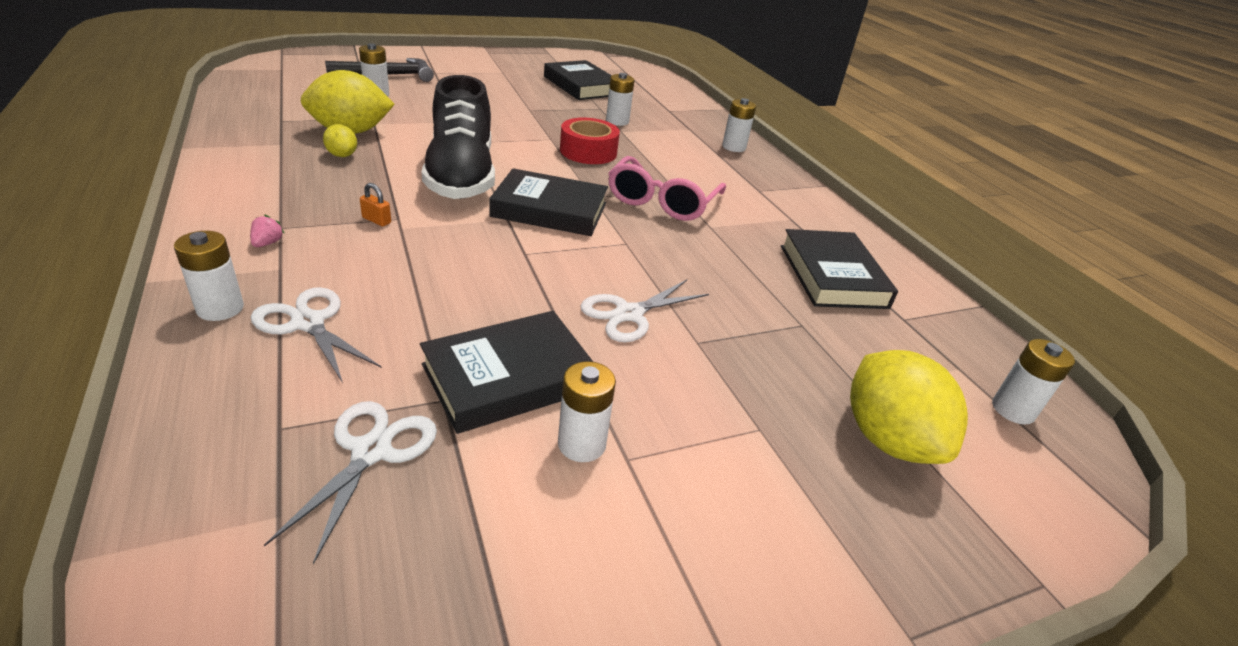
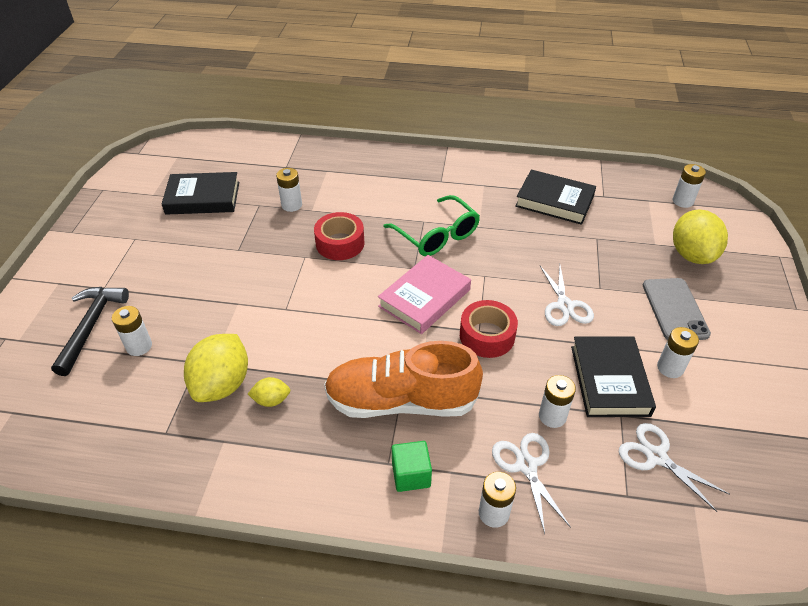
camera: 55 degrees left, 10 degrees up
(267, 243) = (411, 475): pink strawberry -> green cube
(308, 323) = (526, 465): white scissors -> white scissors turned 90 degrees clockwise
(376, 220) = (401, 401): orange padlock -> orange shoe
(461, 176) = (348, 332): black shoe -> none
(520, 260) = (487, 336): none -> red tape
(549, 210) = (424, 298): black book -> pink book
(661, 202) = (437, 235): pink glasses -> green glasses
(726, 433) = (674, 309): none -> grey phone
(733, 147) = (371, 162): white battery -> white battery (552, 416)
(888, 439) = (692, 254): yellow lemon -> yellow lemon turned 75 degrees clockwise

